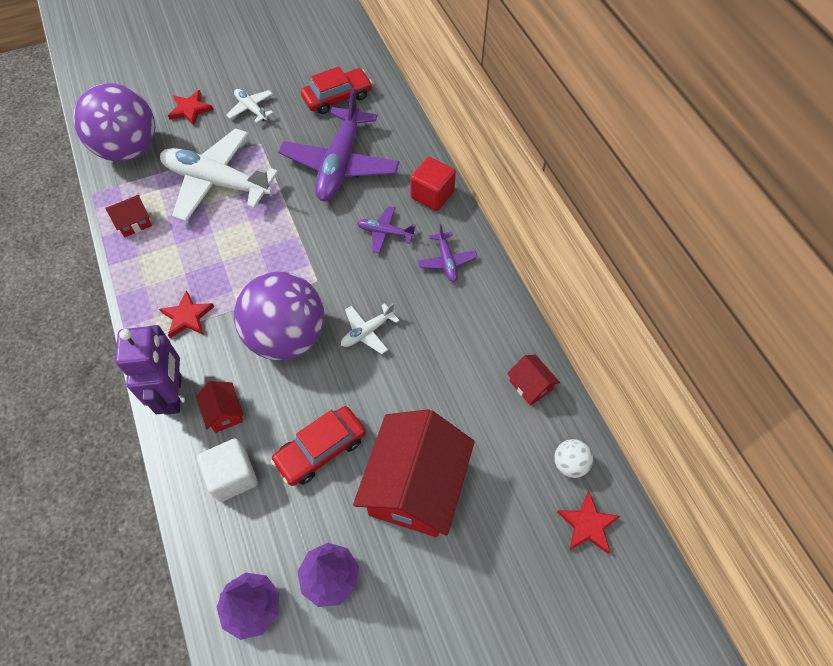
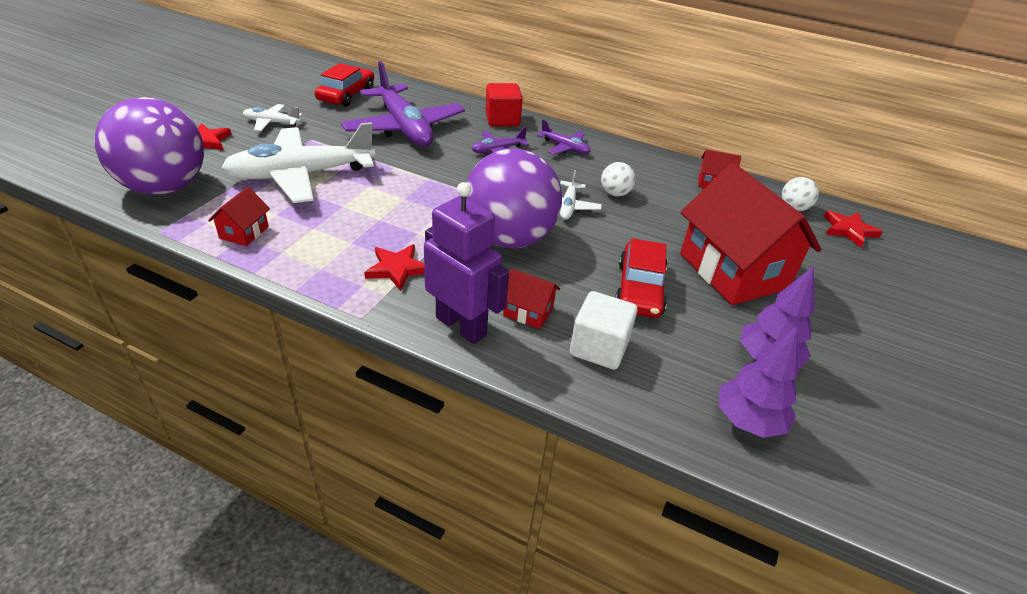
camera: 45 degrees left, 20 degrees down
(423, 341) = (615, 193): none -> white ball

